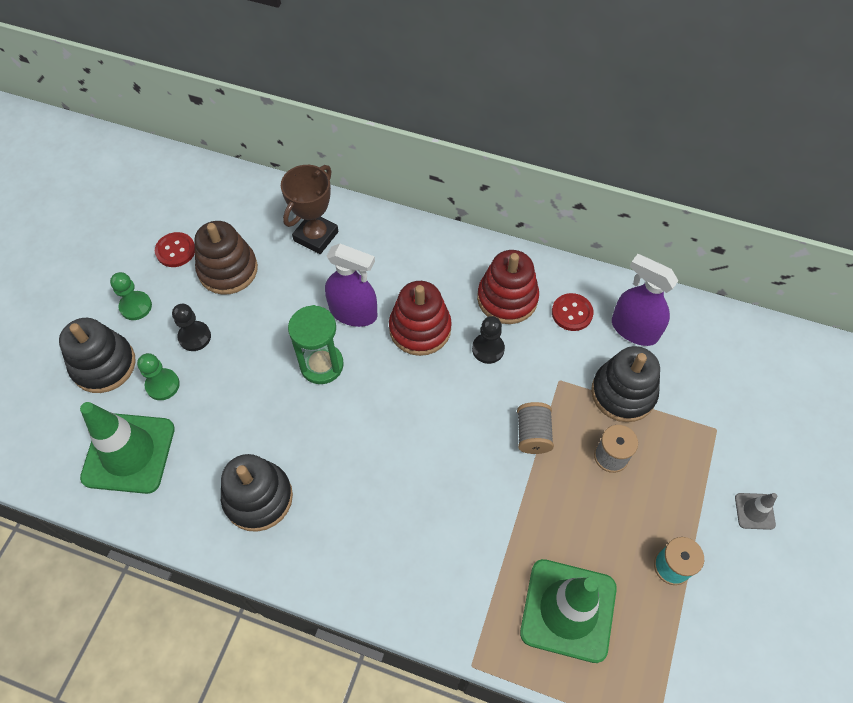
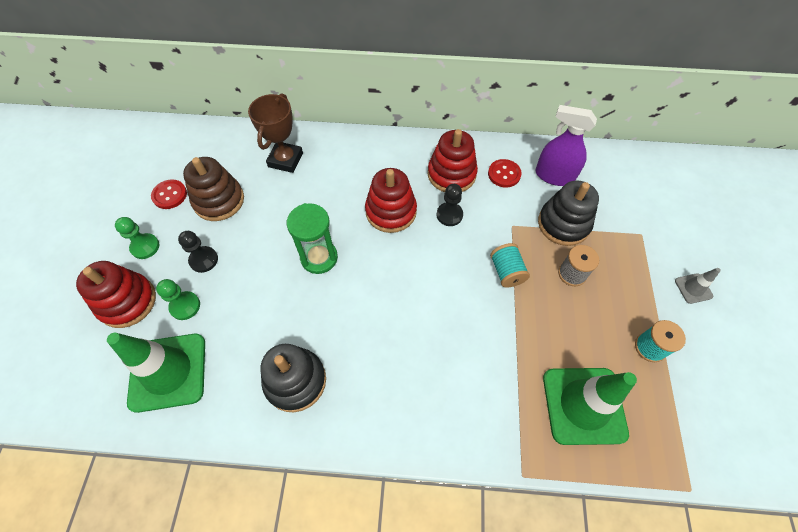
camera: 15 degrees left, 0 degrees up
(104, 365) = (127, 302): black stacking toy -> red stacking toy
(353, 312) = (333, 211): purple spray bottle -> none
(533, 434) = (506, 271): grey spool -> turquoise spool

